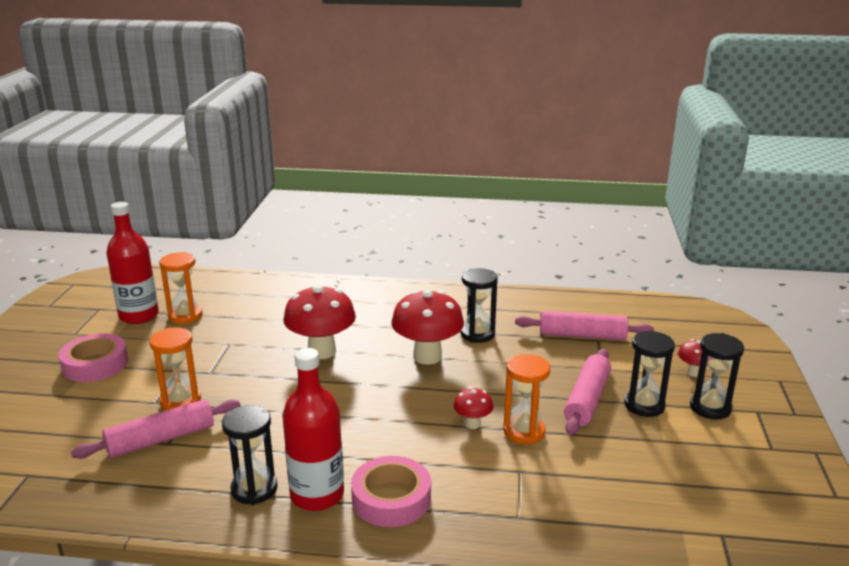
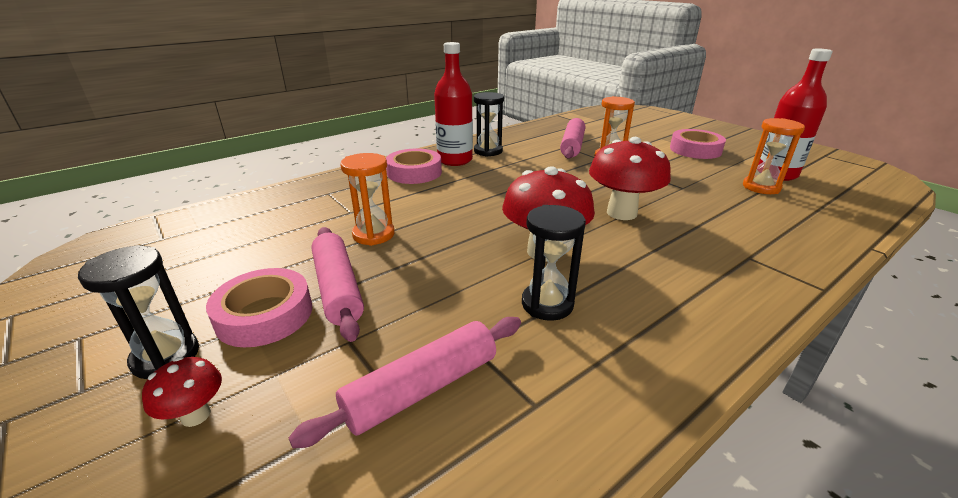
camera: 135 degrees right, 5 degrees up
(472, 424) = (421, 222): red mushroom -> none
(644, 405) = (264, 315): black hourglass -> pink tape

